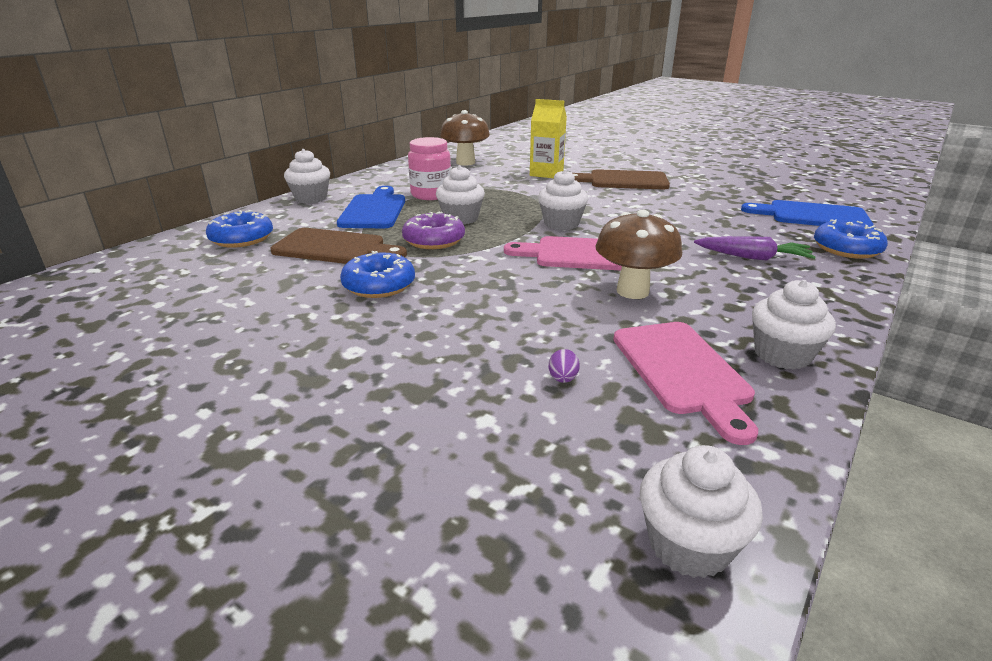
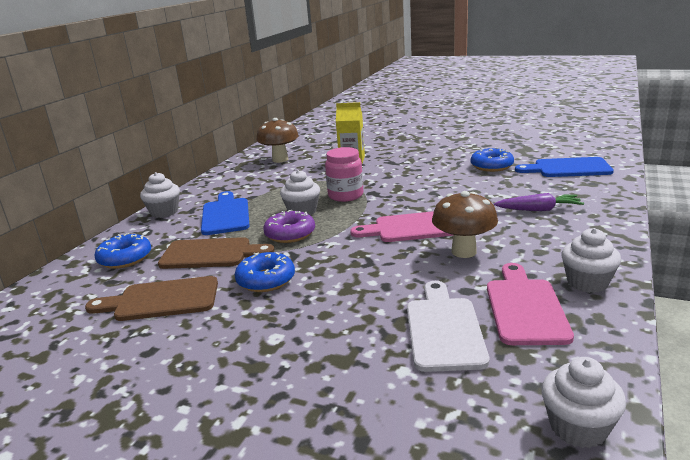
camera: 10 degrees left, 5 degrees down
(431, 194) = (266, 193): pink jar -> pink jar (345, 195)
(561, 223) = (384, 203): white cupcake -> none
(563, 379) = (444, 329): purple egg -> white cutting board
(623, 181) = (416, 158): brown cutting board -> brown cutting board (161, 300)
(682, 371) = (525, 308): pink cutting board -> pink cutting board turned 150 degrees counterclockwise
(846, 249) = (601, 192): blue donut -> blue donut (491, 166)

